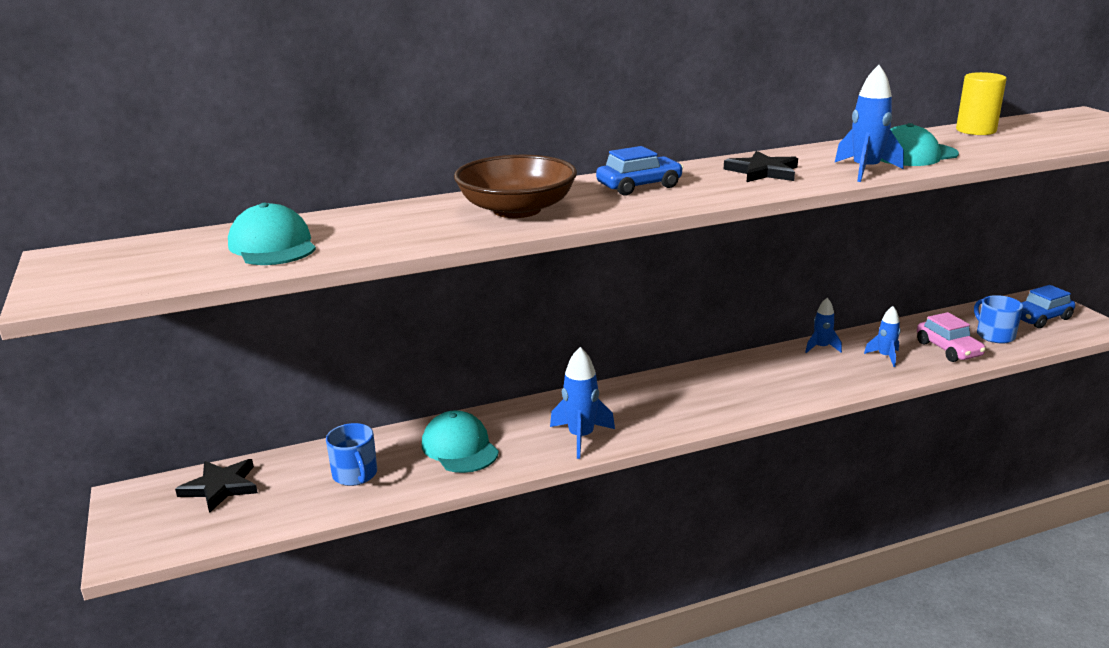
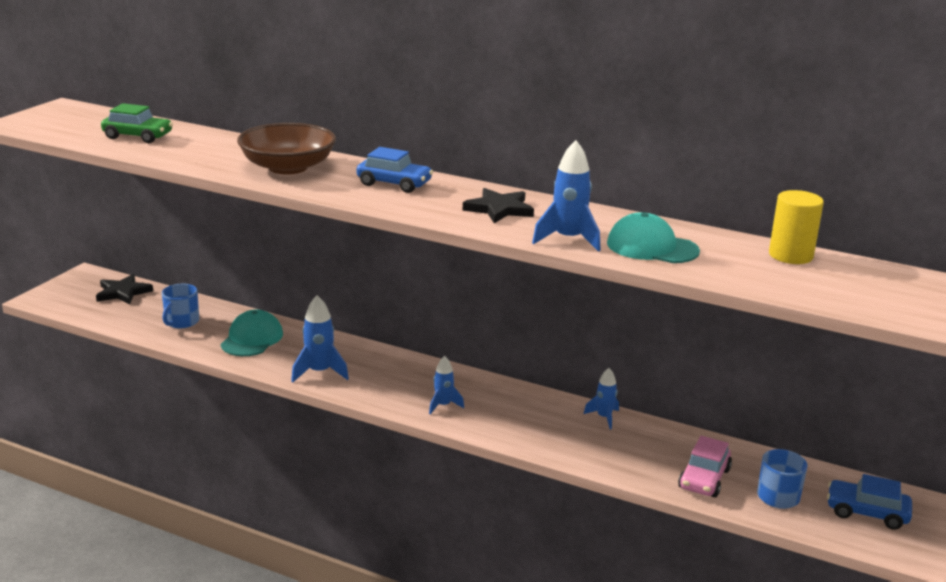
camera: 45 degrees right, 0 degrees up
(273, 246) = (138, 136): turquoise cap -> green car
(885, 357) = (636, 452): blue rocket -> blue rocket (443, 405)

